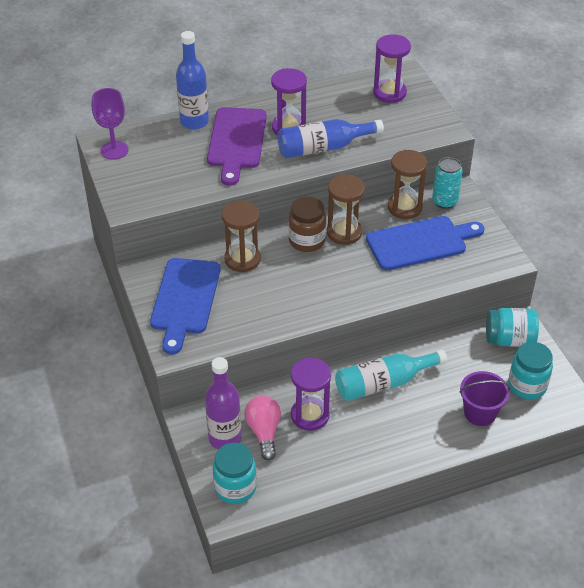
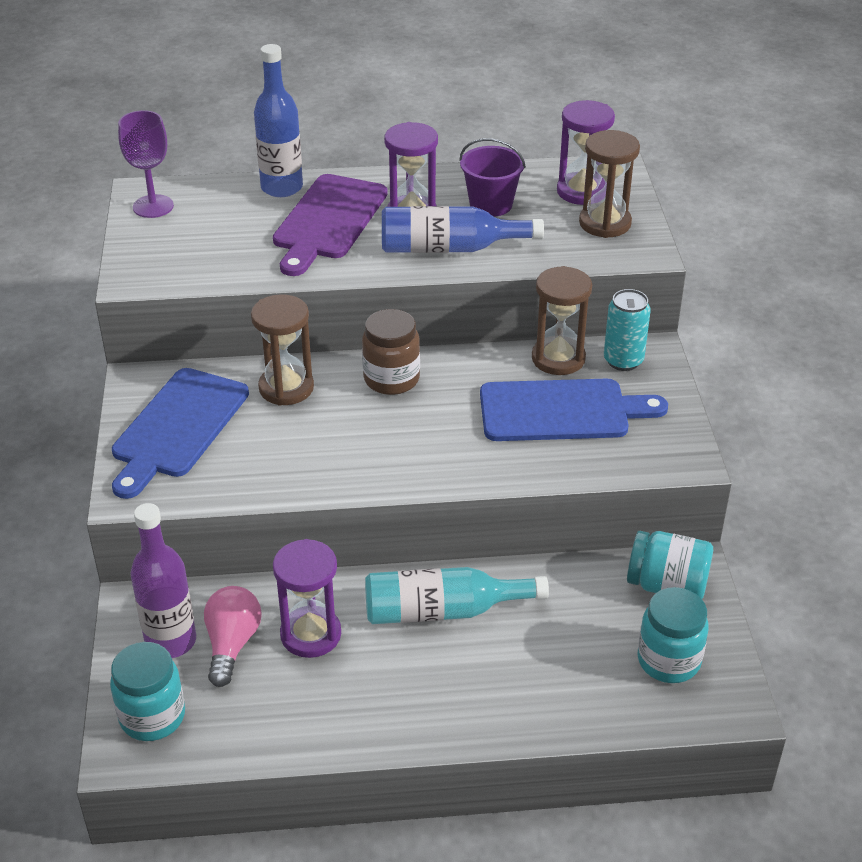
camera: 15 degrees right, 5 degrees down
(344, 232) = (452, 377): brown hourglass -> brown hourglass (605, 223)
(480, 413) = (576, 686): purple bucket -> purple bucket (491, 204)

